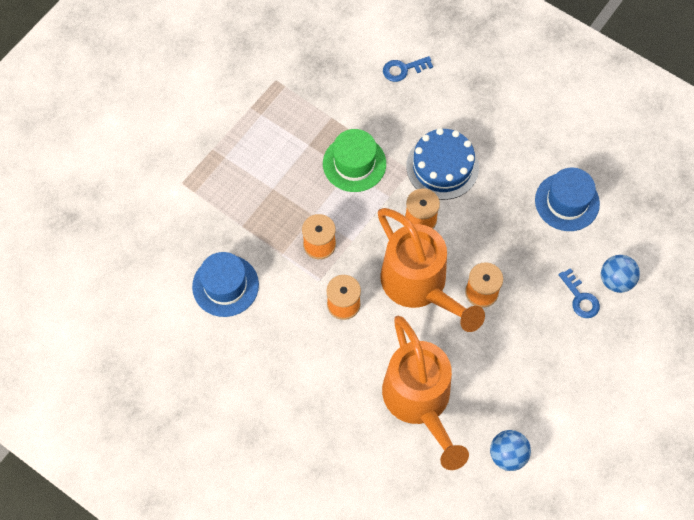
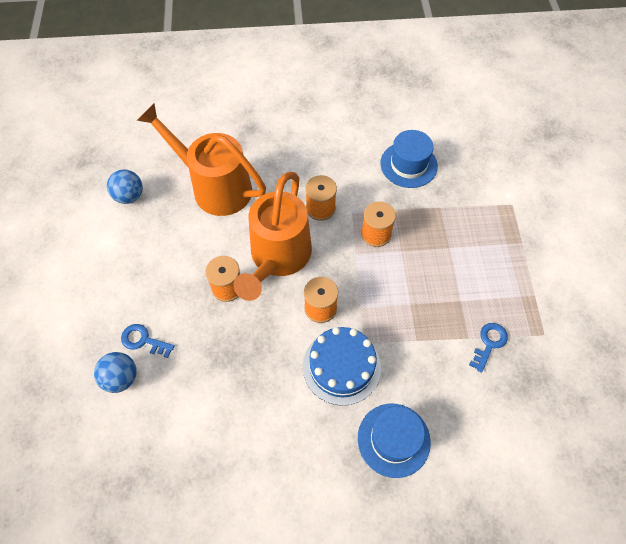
camera: 140 degrees right, 5 degrees down
(354, 163) = (412, 313): green hat -> none
(403, 69) = (458, 435): blue key -> blue key (489, 343)
(419, 286) = (277, 258): orange watering can -> orange watering can turned 90 degrees counterclockwise
(567, 202) = (210, 419): blue hat -> blue hat (393, 439)

